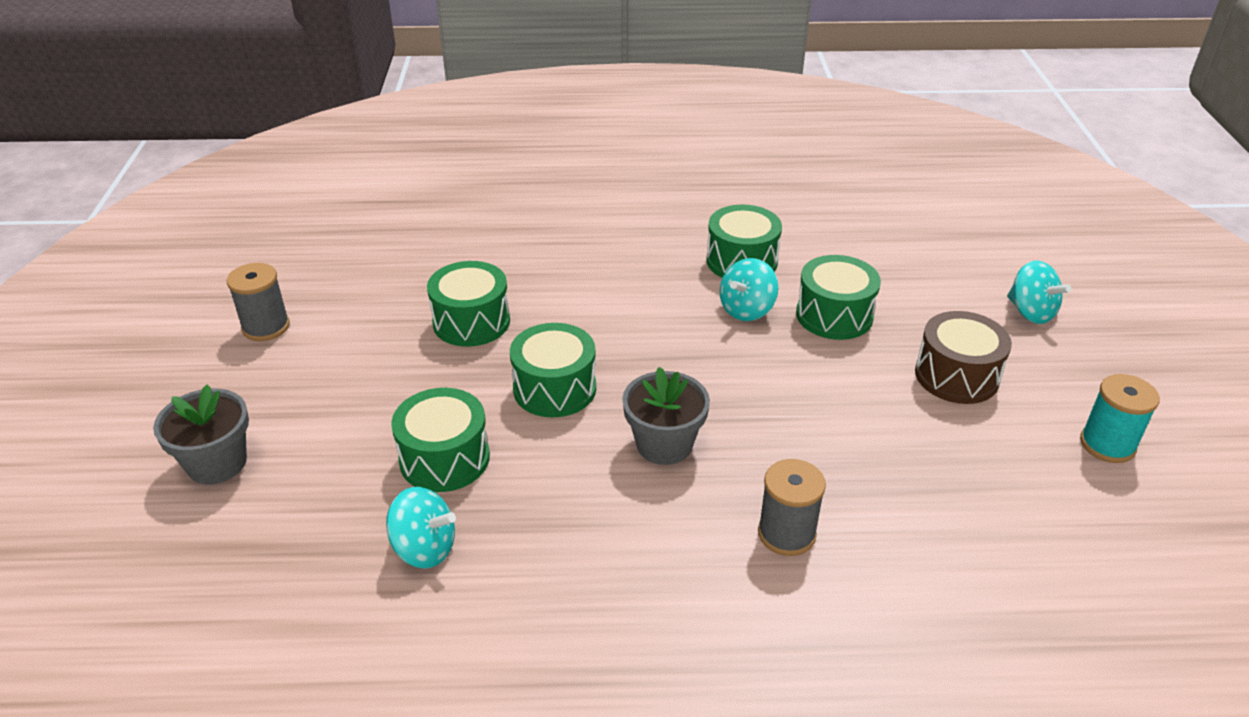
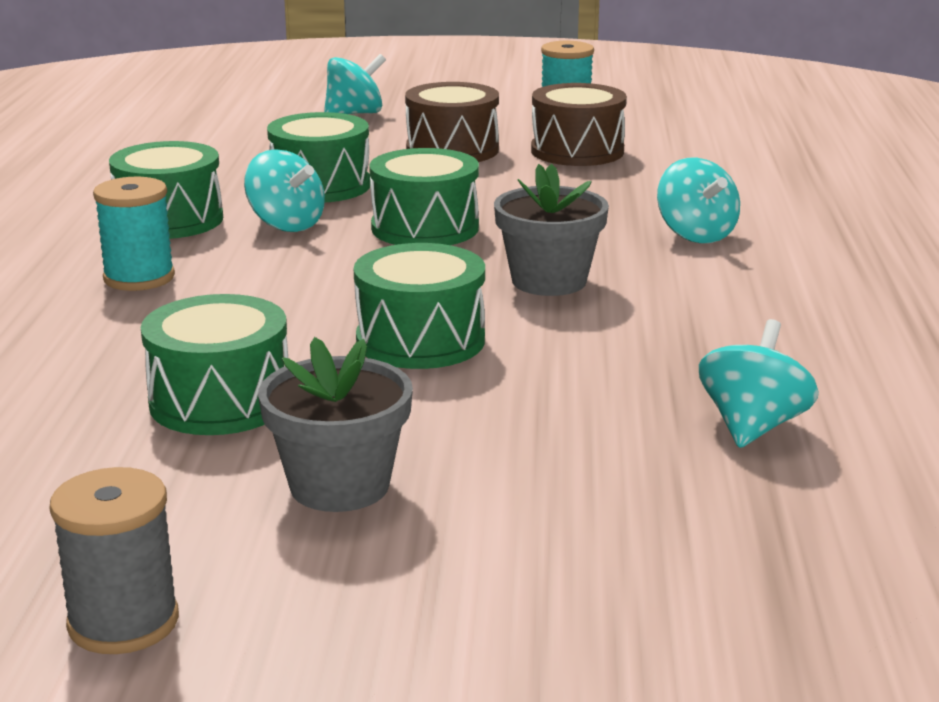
camera: 85 degrees left, 15 degrees down
(217, 463) = (568, 634): grey flower pot -> grey flower pot (339, 486)
(444, 458) = (567, 417): green drum -> green drum (425, 228)
(640, 266) = (139, 278): none -> turquoise spool
(786, 534) = (696, 235): grey spool -> turquoise spinning top
(992, 455) = (577, 151): none -> brown drum

